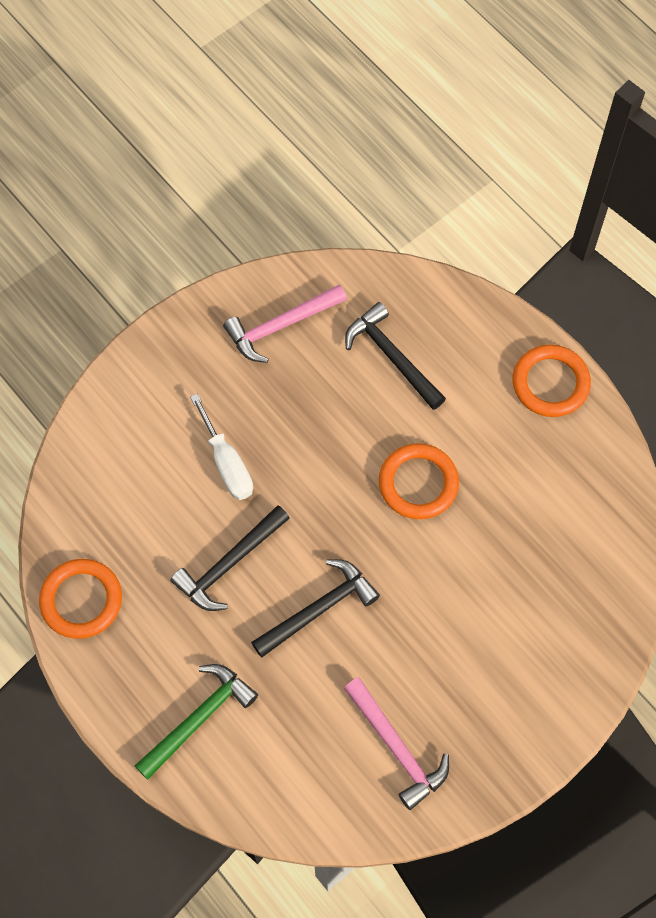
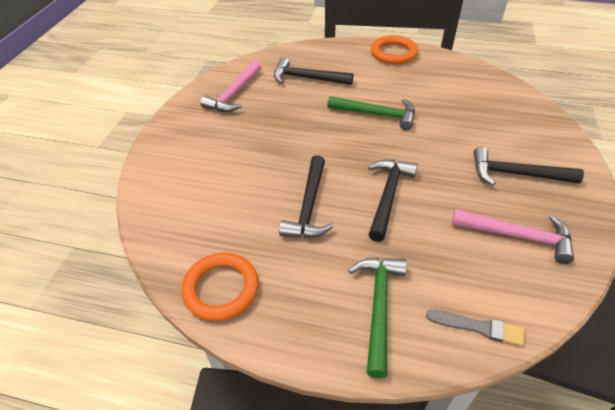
camera: 35 degrees left, 20 degrees down
(227, 463) = (259, 161): white screwdriver -> none
(263, 799) = (478, 327): none -> grey brush
(418, 483) = (377, 114): orange ring -> green hammer
(482, 681) = (516, 174): none -> black hammer

